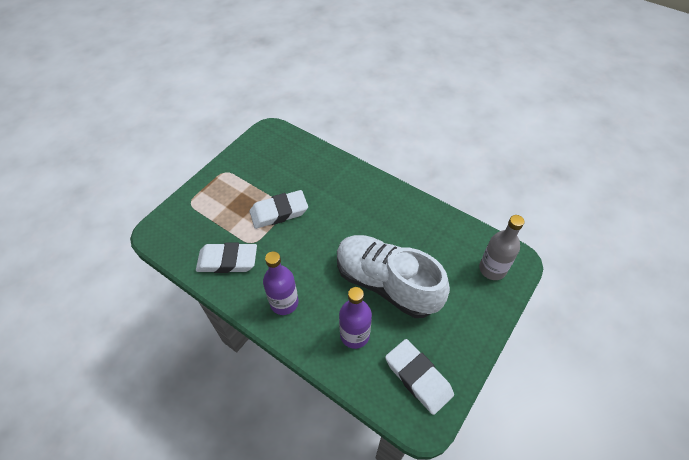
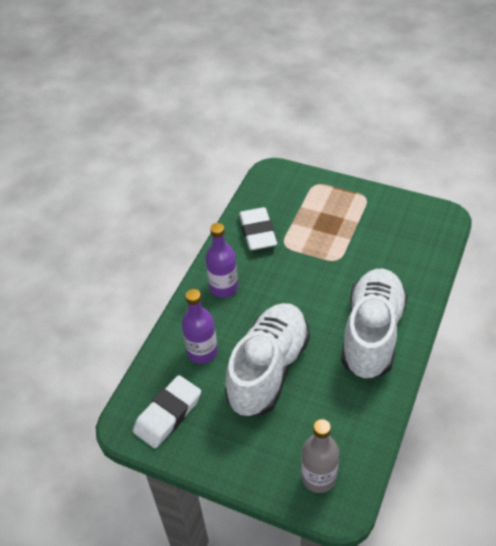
camera: 80 degrees right, 5 degrees down
(279, 212) = (329, 255): white eraser -> none
(369, 203) = (372, 333): none -> white shoe

